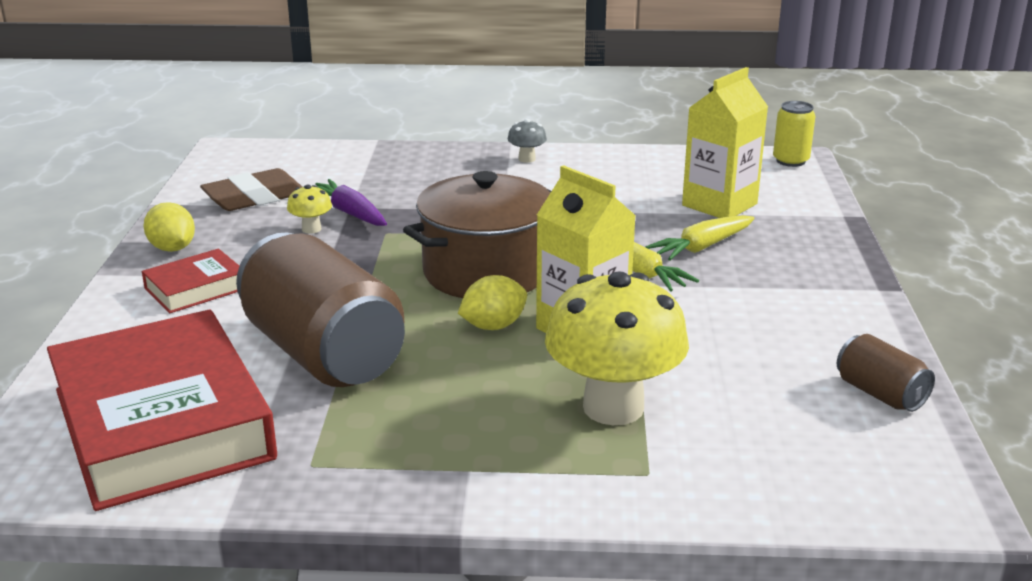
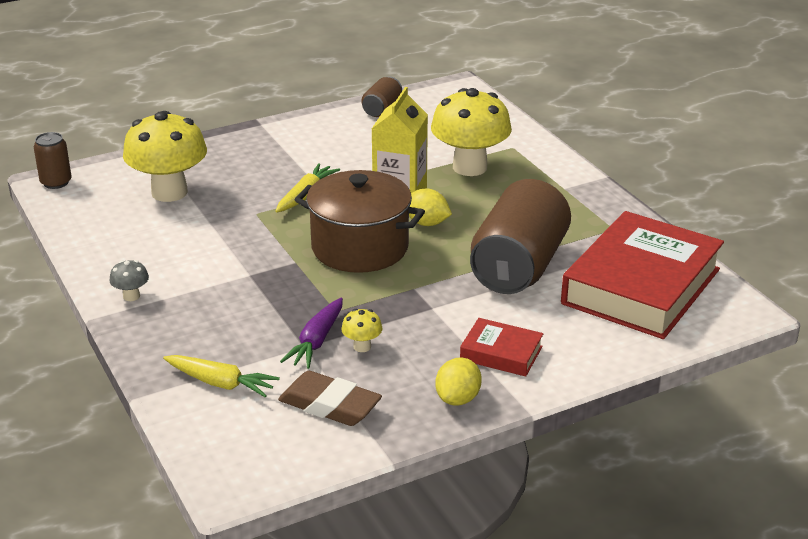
camera: 120 degrees left, 5 degrees up
(702, 247) = (249, 184): yellow carrot -> yellow carrot (220, 383)
(719, 205) = (169, 192): yellow carton -> yellow mushroom
(790, 161) = (56, 182): yellow can -> brown can

